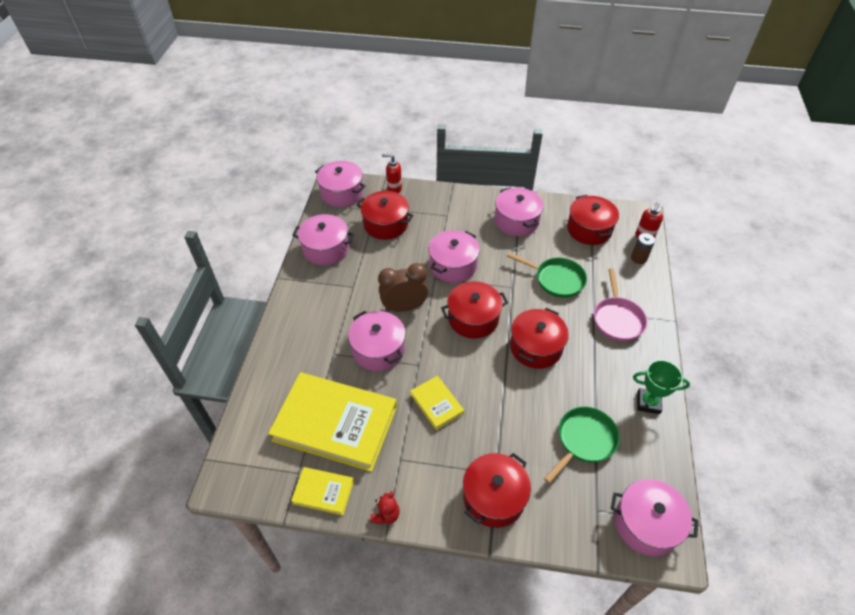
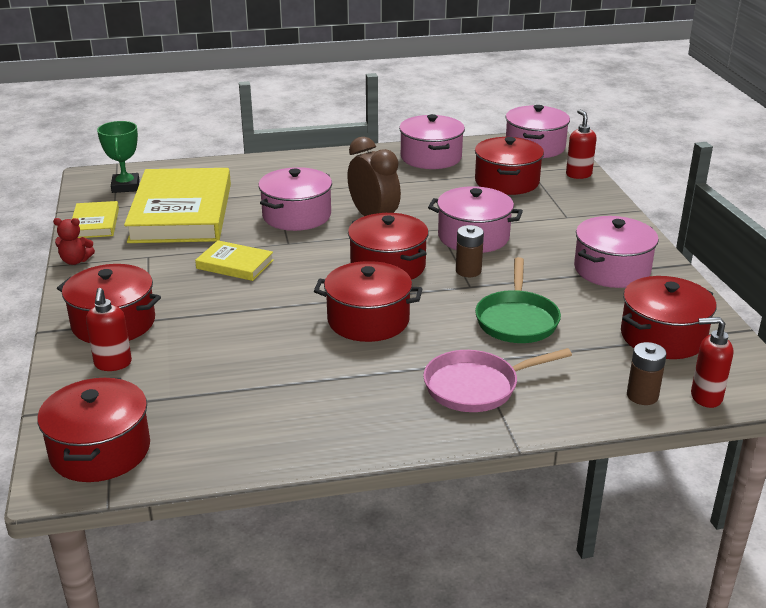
camera: 70 degrees right, 20 degrees down
(436, 404) = (235, 264): yellow book -> yellow book turned 75 degrees clockwise
(494, 282) = (468, 271): none -> brown battery
(548, 504) = (113, 364): none -> red soap dispenser
(584, 440) = (222, 380): green pan -> none
(646, 524) = (100, 450): pink pot -> red pot
(648, 402) = (319, 434): green trophy -> green trophy (125, 186)

